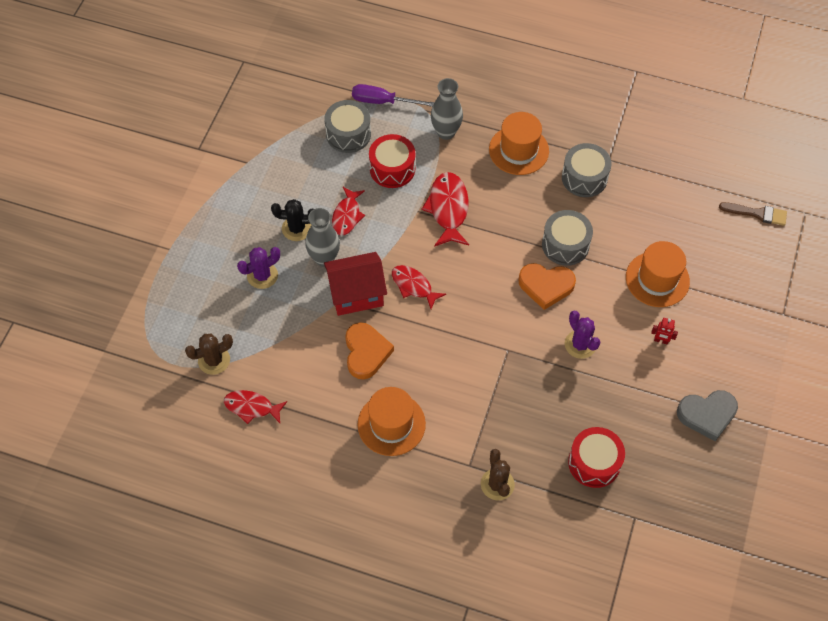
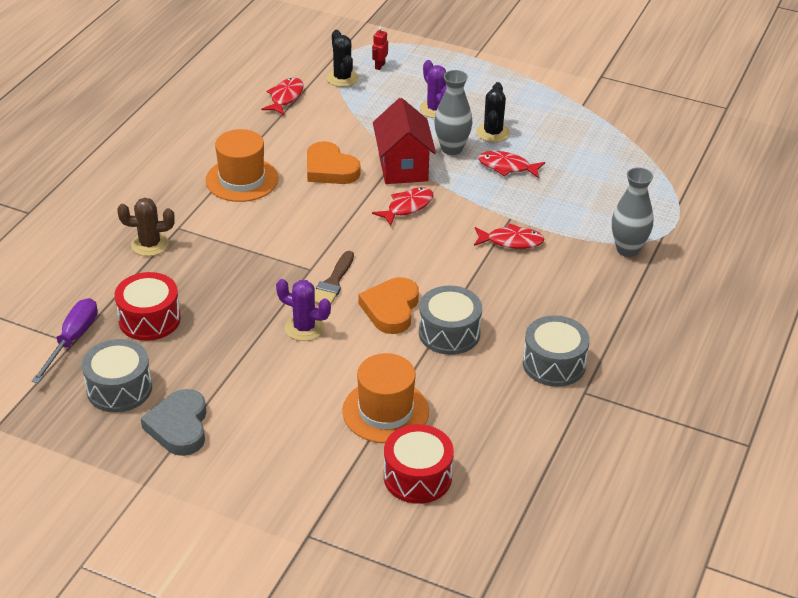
camera: 95 degrees right, 20 degrees down
(214, 360) = (342, 78): brown cactus -> black cactus
(348, 134) = (623, 175): grey drum -> grey drum (119, 389)
(366, 352) = (330, 169): orange heart -> orange heart turned 45 degrees clockwise
(383, 101) = (674, 203): purple screwdriver -> purple screwdriver (72, 340)
(392, 169) = (572, 203): red drum -> red drum (417, 477)
(448, 209) = (511, 241): red fish -> red fish, size x0.66
(518, 150) = (600, 309): orange hat -> none
(580, 344) = (304, 328): purple cactus -> purple cactus turned 45 degrees clockwise
(661, 340) = (294, 400): red robot -> red robot (379, 66)
(757, 213) = (482, 539): brown brush -> brown brush (333, 283)

